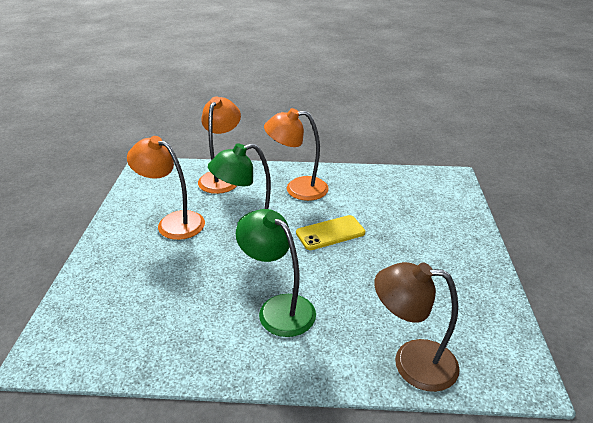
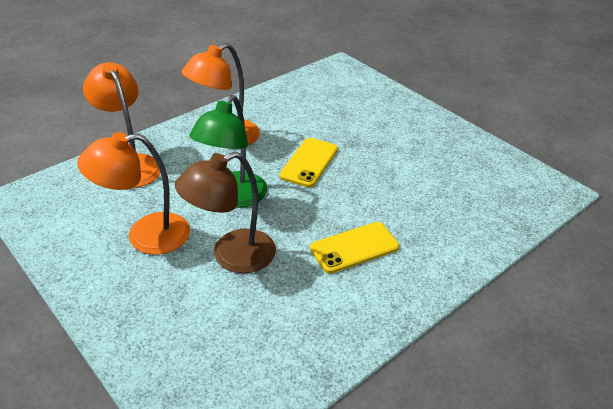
camera: 45 degrees left, 5 degrees up
(278, 308) = (354, 248): green lamp -> yellow phone
(411, 362) = (489, 223): brown lamp -> brown lamp (232, 256)

